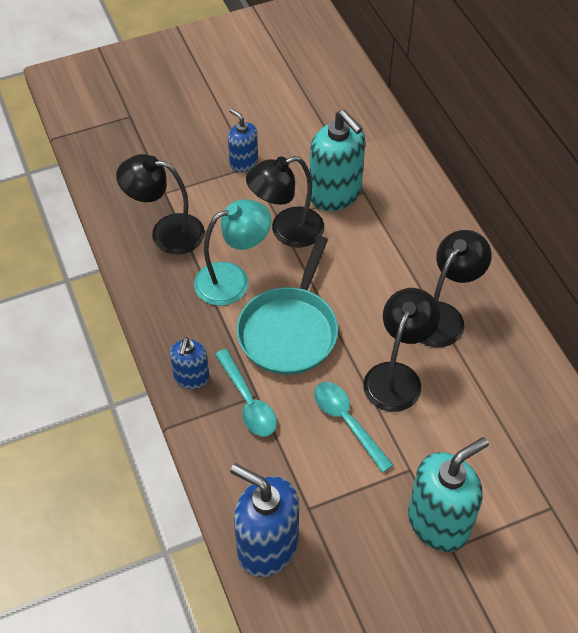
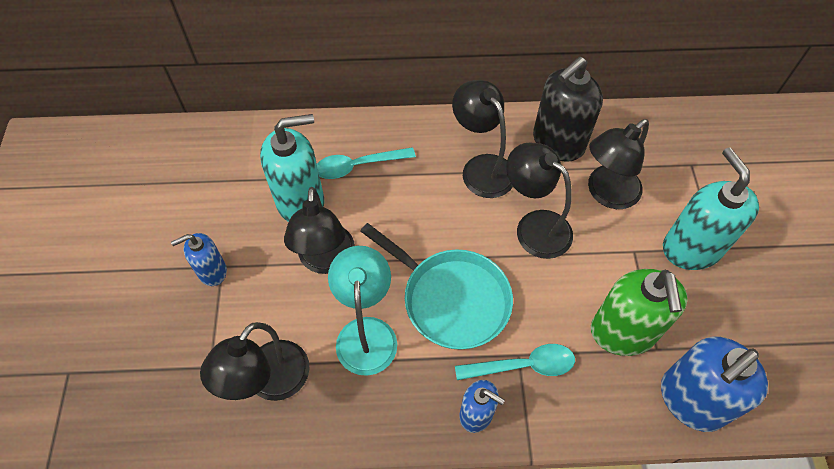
camera: 70 degrees left, 5 degrees up
(314, 475) = (623, 332): none -> green soap dispenser
(347, 422) = (572, 284): turquoise spoon -> turquoise spoon (358, 166)
(468, 431) = (606, 194): none -> black lamp
(510, 373) = (558, 142): none -> black soap dispenser

